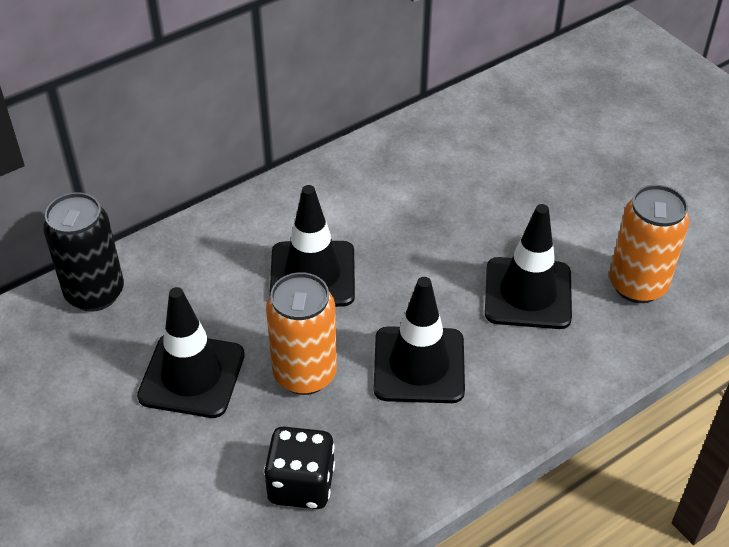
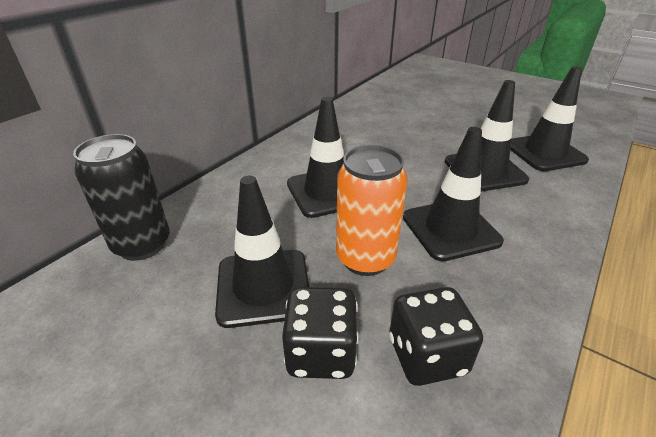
camera: 20 degrees left, 10 degrees down
(213, 453) = (321, 352): none -> black dice
(637, 285) = (544, 153): orange can -> black traffic cone

